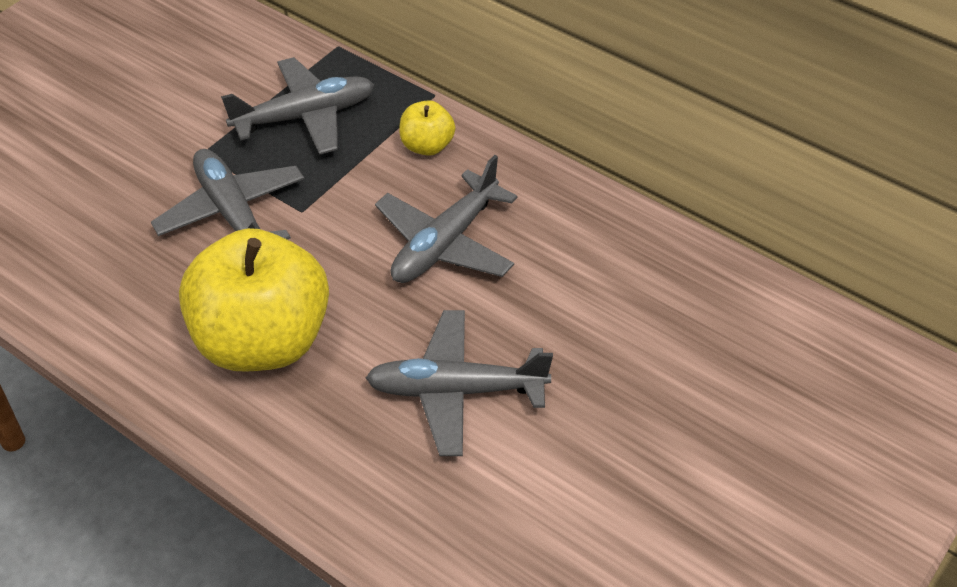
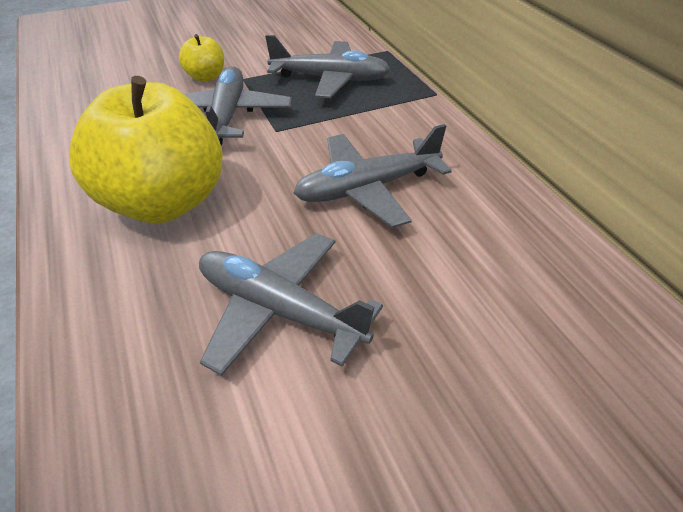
camera: 30 degrees right, 5 degrees down
(427, 146) = (405, 121): yellow apple -> yellow apple (206, 77)

